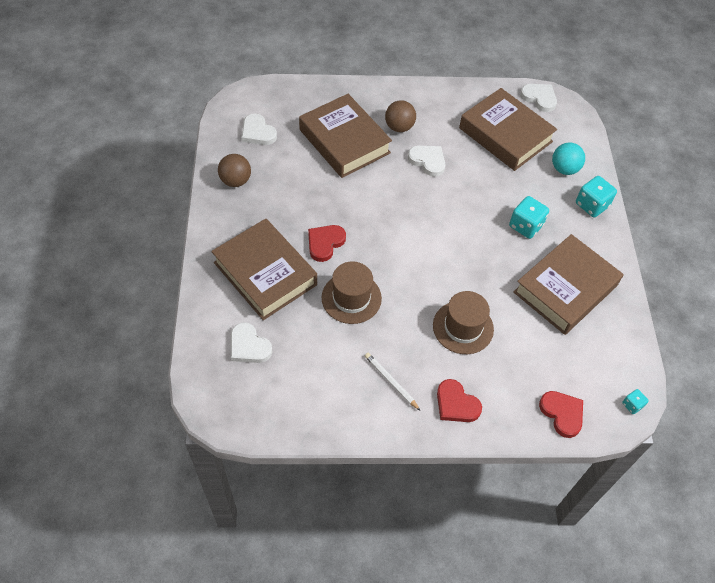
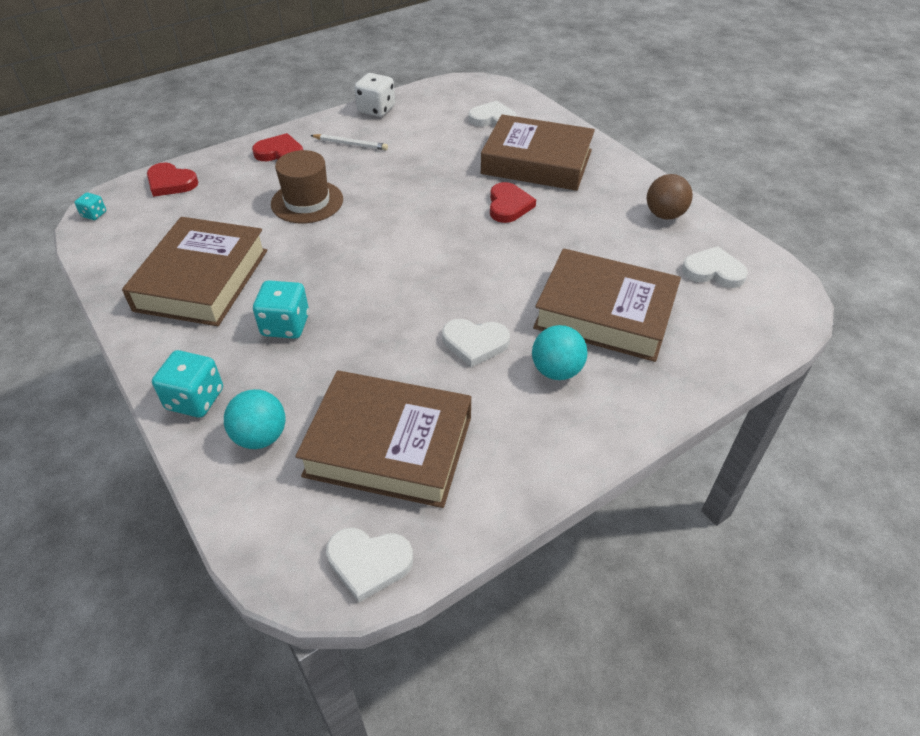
camera: 150 degrees right, 10 degrees down
(336, 423) = (376, 109): none -> white dice
(351, 298) = (438, 178): brown hat -> none
(399, 127) = (556, 371): brown ball -> turquoise ball

